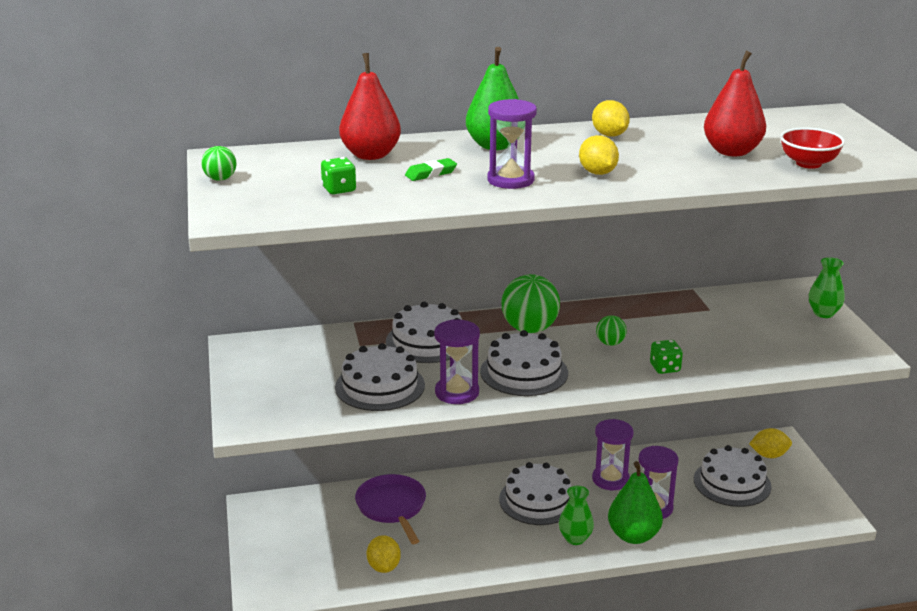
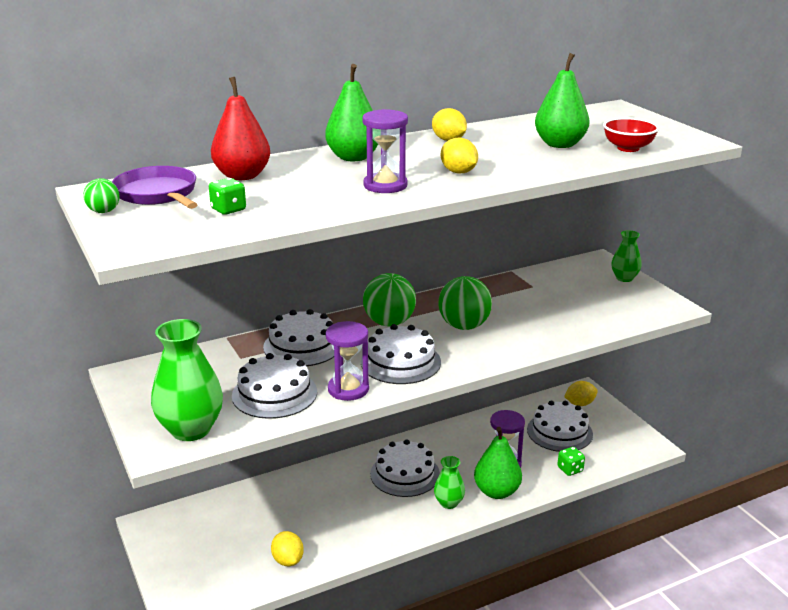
camera: 15 degrees left, 0 degrees up
(284, 409) = (191, 429): none -> green vase
(392, 507) = (278, 502): purple pan -> purple pan (158, 194)
(431, 173) = (308, 187): green eraser -> none
(610, 343) = (464, 326): green ball -> green ball, size x1.97
(610, 479) = (460, 445): purple hourglass -> none
(665, 368) = (519, 341): green dice -> green dice (570, 469)
(732, 152) = (560, 144): red pear -> green pear

